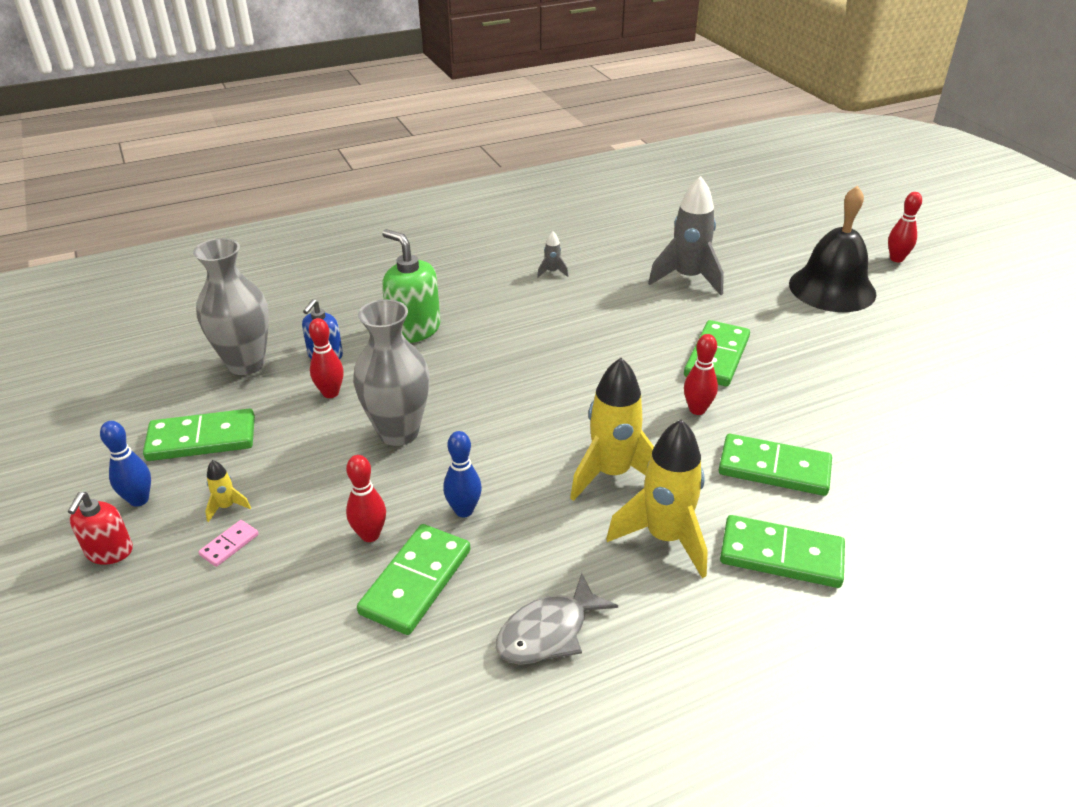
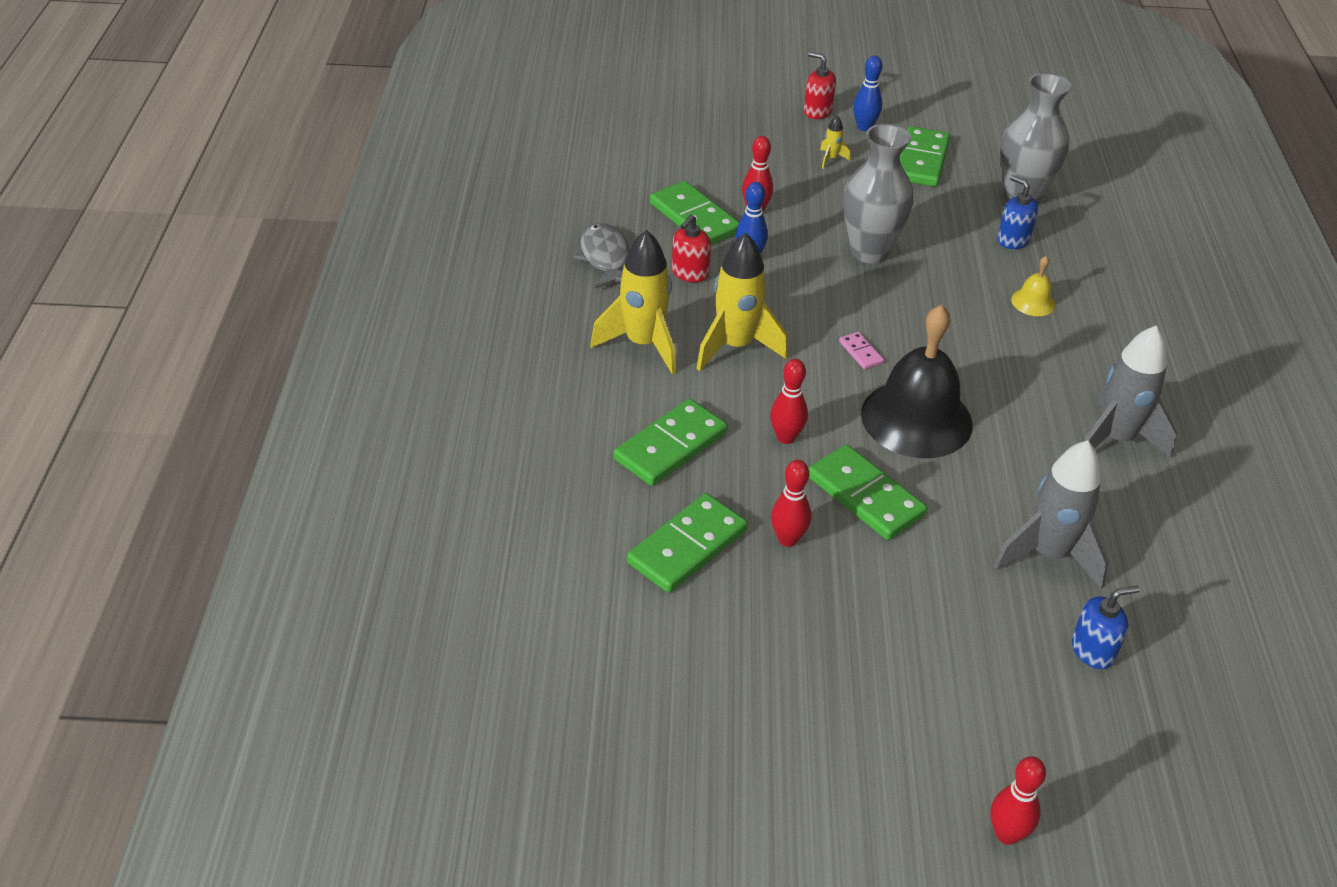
camera: 115 degrees right, 5 degrees up
(229, 545) = (789, 154): pink domino -> pink domino (860, 352)
(330, 393) = (949, 230): red bowling pin -> red bowling pin (787, 539)
(414, 329) = (1033, 302): green soap dispenser -> yellow bell
(524, 546) = (690, 273): none -> red soap dispenser
(552, 272) = (1115, 439): grey rocket -> grey rocket, size x2.34
(745, 254) = (1093, 650): none -> blue soap dispenser
(781, 555) = (576, 397): green domino -> green domino (687, 546)
(832, 288) = (958, 693): black bell -> black bell (916, 418)

